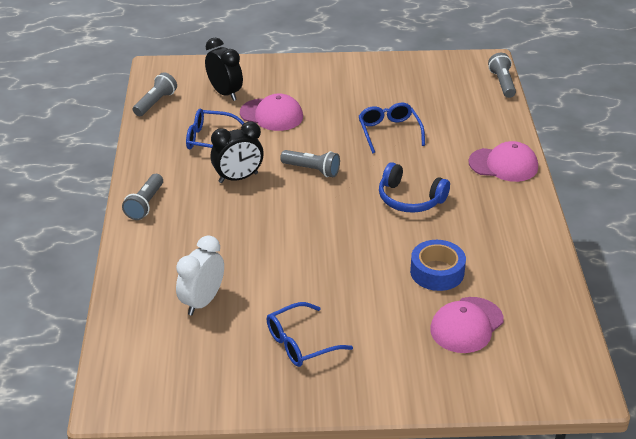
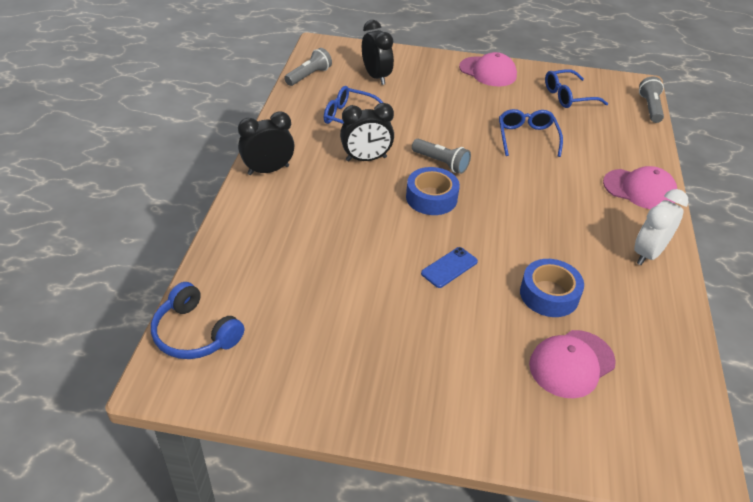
camera: 10 degrees right, 5 degrees up
(145, 204) = (268, 170): grey flashlight -> black clock
(202, 302) = (293, 282): white clock -> white clock (648, 253)
(271, 115) = (415, 103): pink cap -> pink cap (488, 72)
(300, 343) = (383, 349): blue glasses -> blue glasses (568, 96)
(311, 204) = (431, 198): none -> blue tape
(342, 264) = (449, 267): none -> blue phone
(410, 199) = (534, 209): blue headphones -> blue headphones (195, 334)

